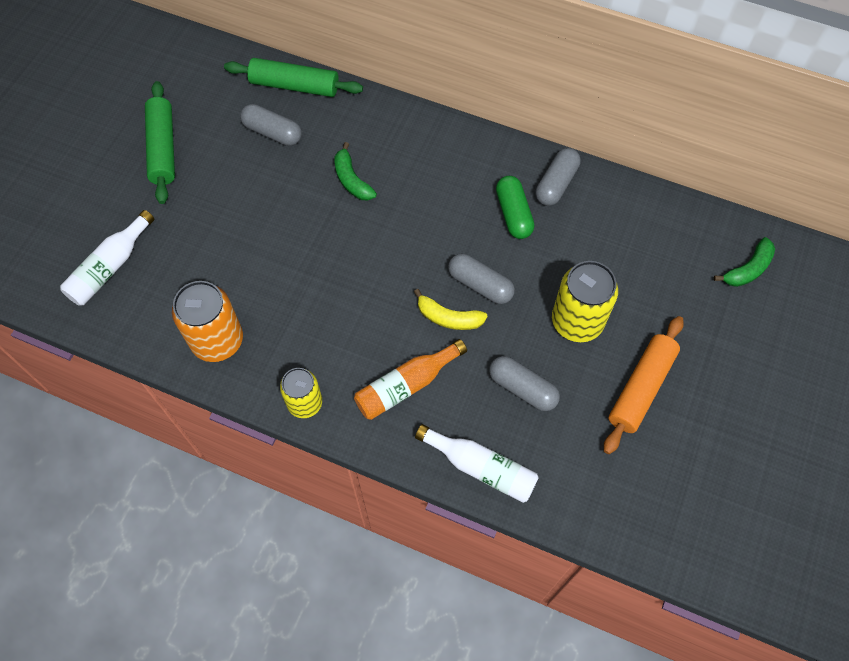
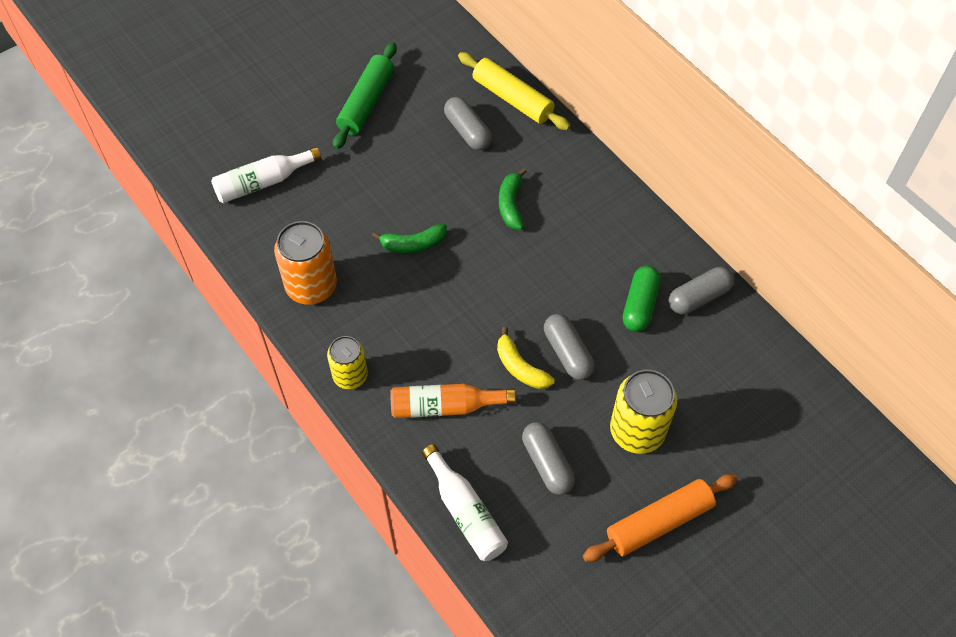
camera: 30 degrees right, 5 degrees down
(294, 86) = (512, 99): green rolling pin -> yellow rolling pin
(748, 269) = (839, 469): green banana -> green banana (413, 244)

